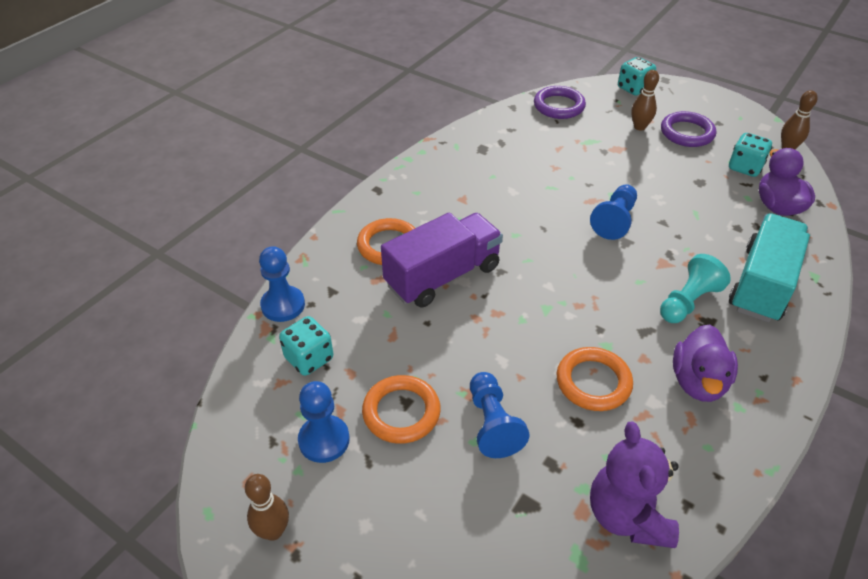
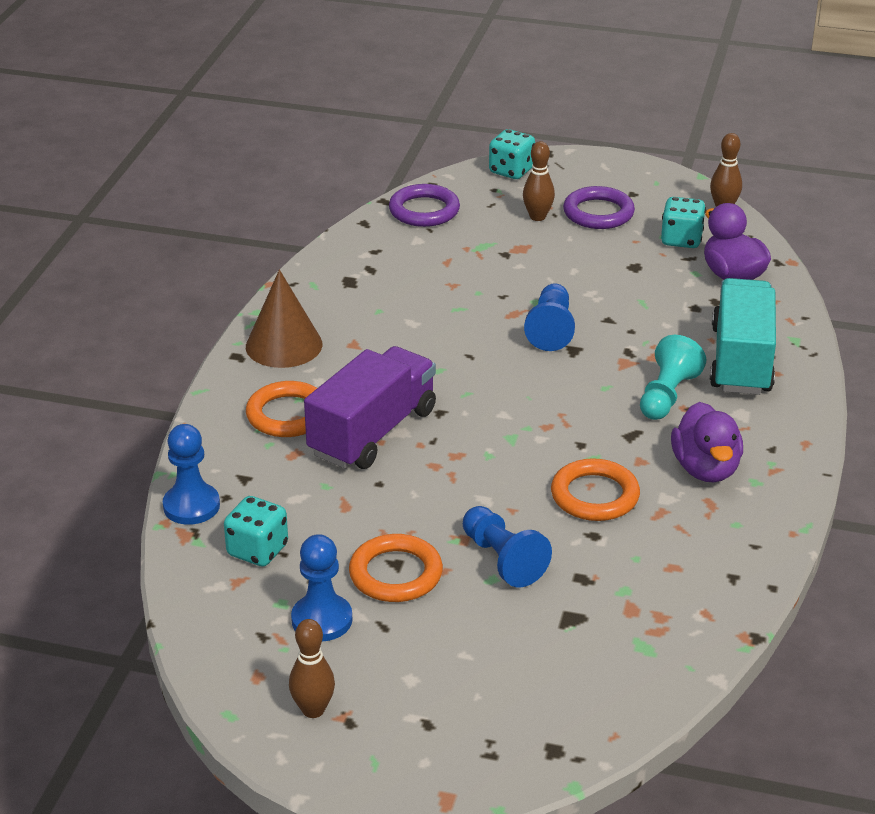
camera: 20 degrees left, 10 degrees down
(413, 188) = (284, 345): none -> brown cone
(627, 515) = (678, 601): purple teddy bear -> none

